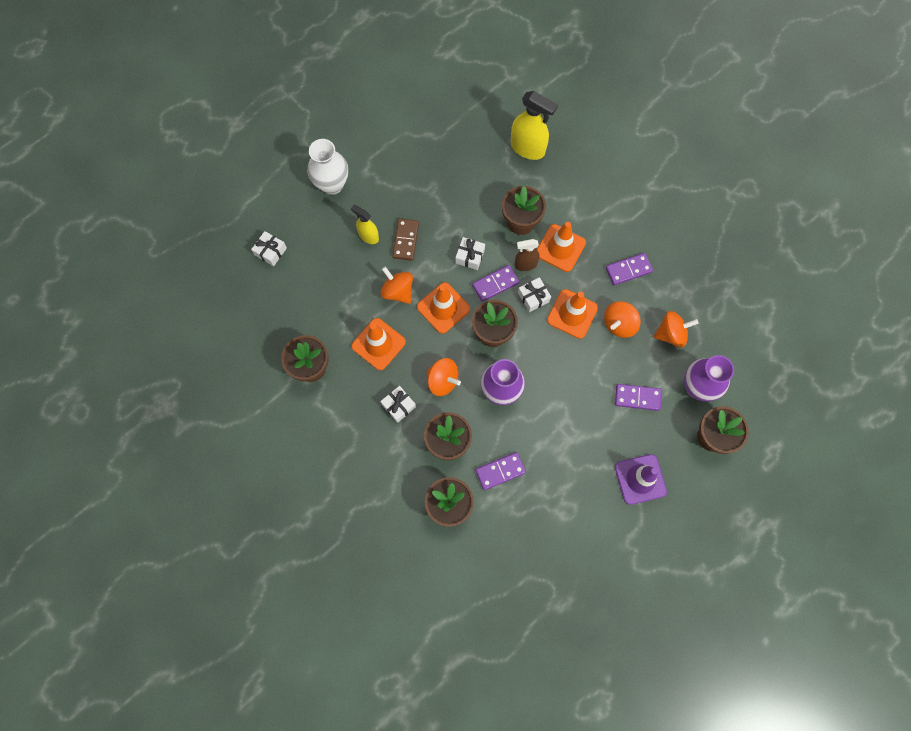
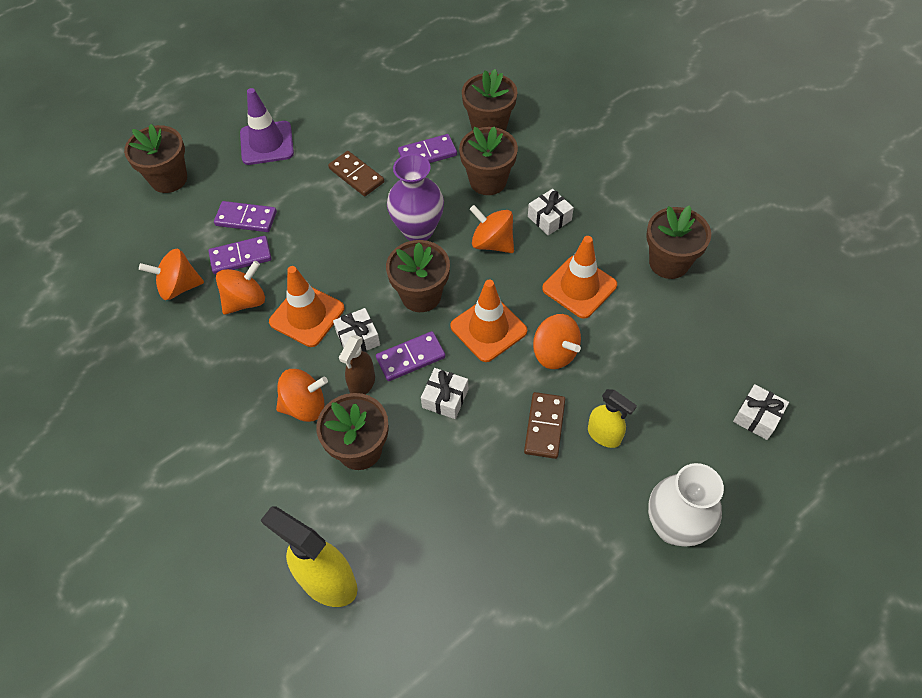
camera: 175 degrees left, 15 degrees down
(525, 264) = (362, 384): brown spray bottle -> brown spray bottle turned 120 degrees clockwise
(557, 445) = (356, 175): none -> brown domino
(560, 248) = (305, 406): orange traffic cone -> orange spinning top
(628, 270) = (211, 371): purple domino -> purple domino (241, 257)
(697, 387) = (167, 227): purple vase -> none

